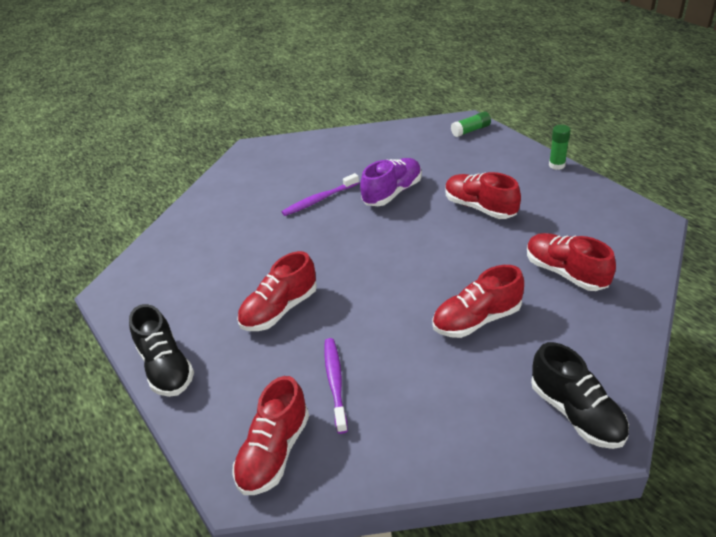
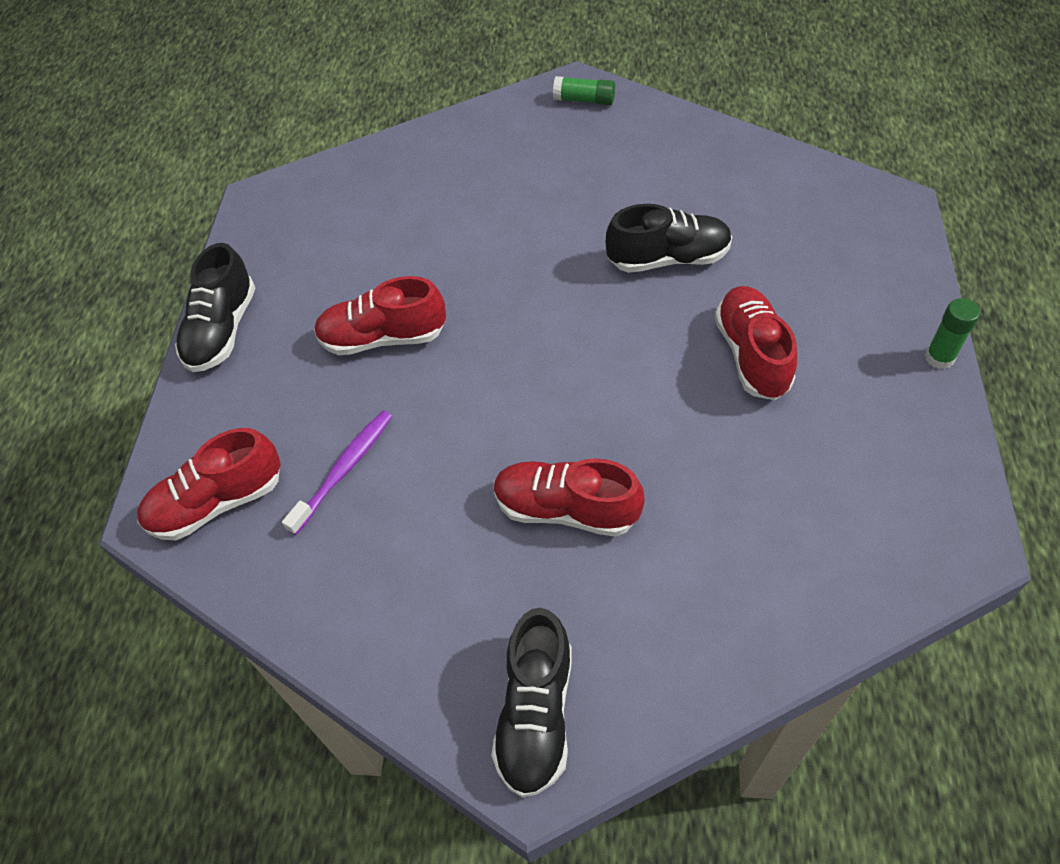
camera: 40 degrees right, 15 degrees up
(319, 200) = (573, 213): purple toothbrush -> none
(392, 193) = (668, 259): purple shoe -> black shoe
(471, 130) = (883, 221): green glue stick -> green glue stick (584, 100)
(565, 273) = (746, 529): red shoe -> none

